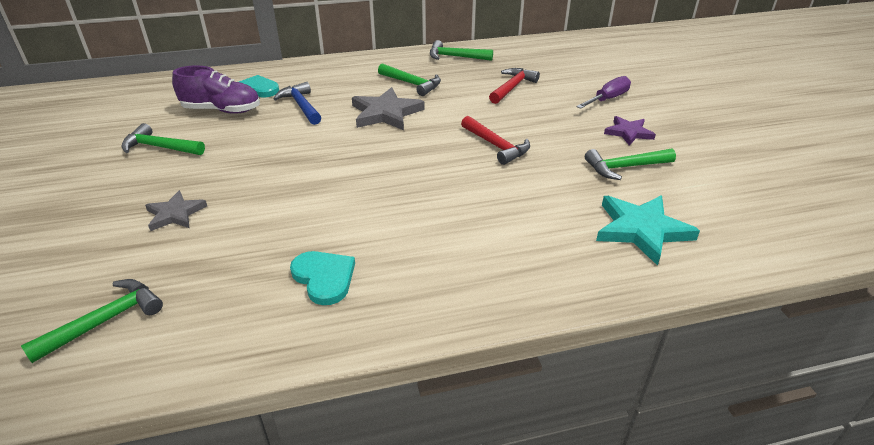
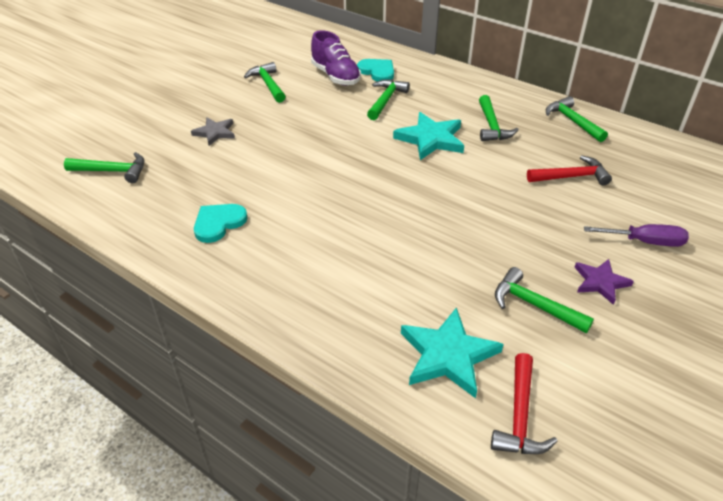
camera: 50 degrees right, 5 degrees up
(301, 106) = (386, 100): blue hammer -> green hammer
(324, 278) = (218, 223): turquoise heart -> turquoise heart turned 150 degrees counterclockwise
(386, 113) = (430, 139): grey star -> turquoise star
(496, 146) = (463, 216): red hammer -> red hammer (519, 416)

